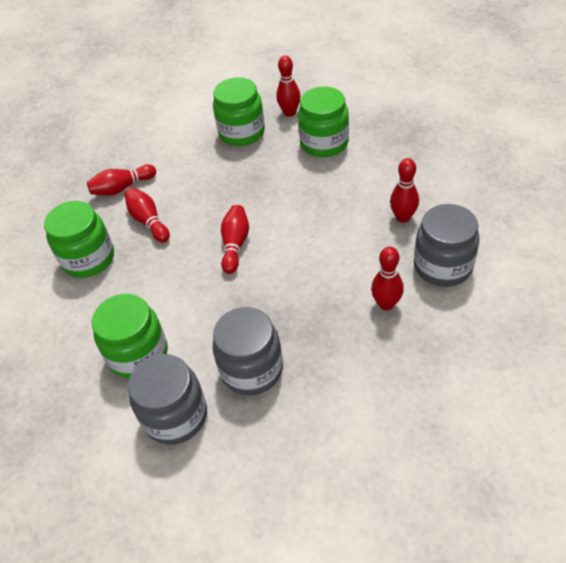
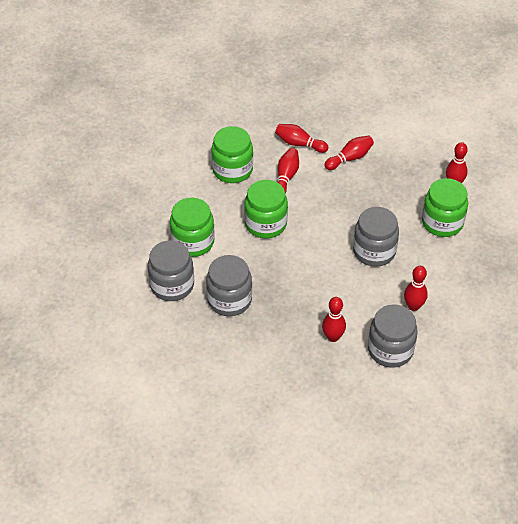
camera: 45 degrees right, 0 degrees up
(235, 245) = (308, 233): red bowling pin -> red bowling pin (349, 158)
(242, 133) = (407, 171): green jar -> green jar (265, 224)
(309, 208) = (374, 251): none -> grey jar

